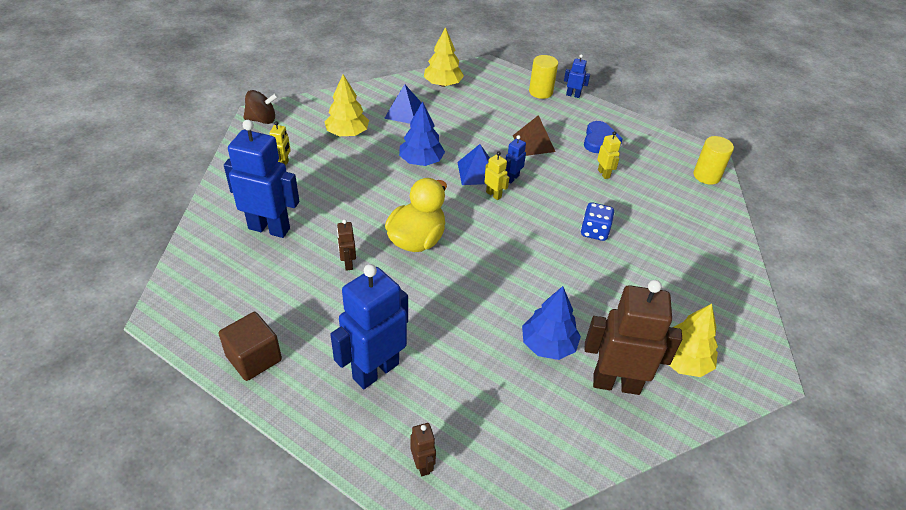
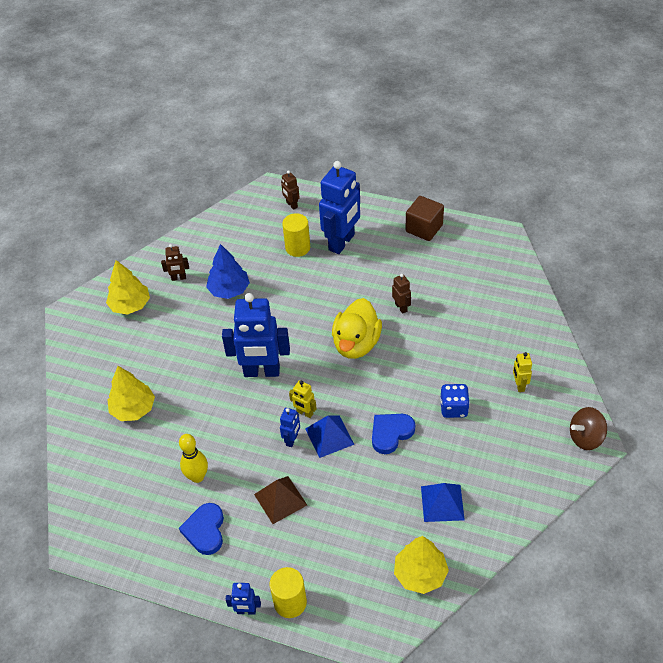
camera: 170 degrees right, 5 degrees up
(269, 228) = (483, 318): blue robot -> blue robot (261, 372)
(347, 133) = (485, 448): yellow tree -> yellow tree (133, 409)
(421, 161) = (391, 433): blue tree -> blue heart
(594, 232) = (202, 399): blue dice -> blue dice (453, 408)
(604, 174) = (197, 477): yellow robot -> yellow bowling pin
(616, 383) = (178, 278): brown robot -> brown robot, size x0.45
(706, 176) = (83, 510): yellow cylinder -> yellow cylinder (297, 248)

